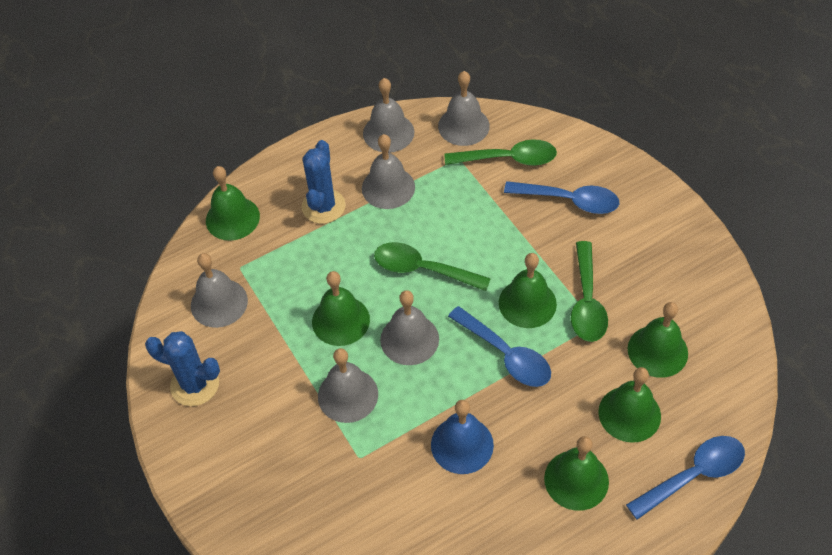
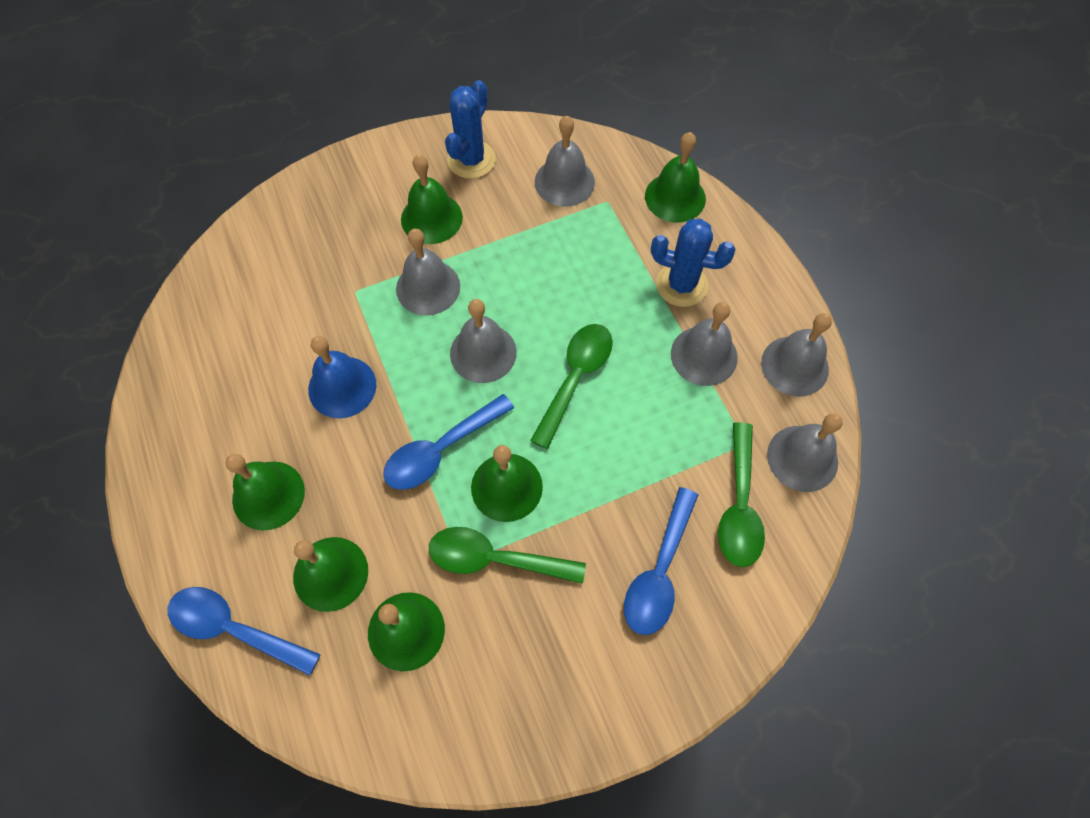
camera: 95 degrees right, 10 degrees up
(340, 320) = (521, 289): green bell -> green bell (431, 218)
(693, 475) = (234, 628): blue spoon -> blue spoon turned 135 degrees clockwise

